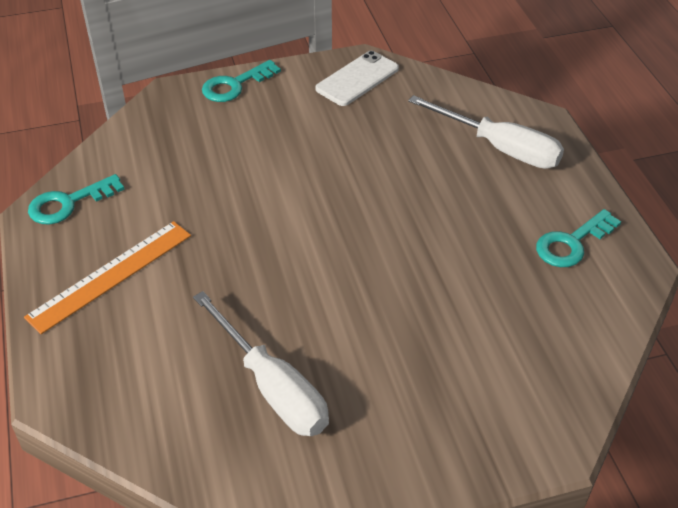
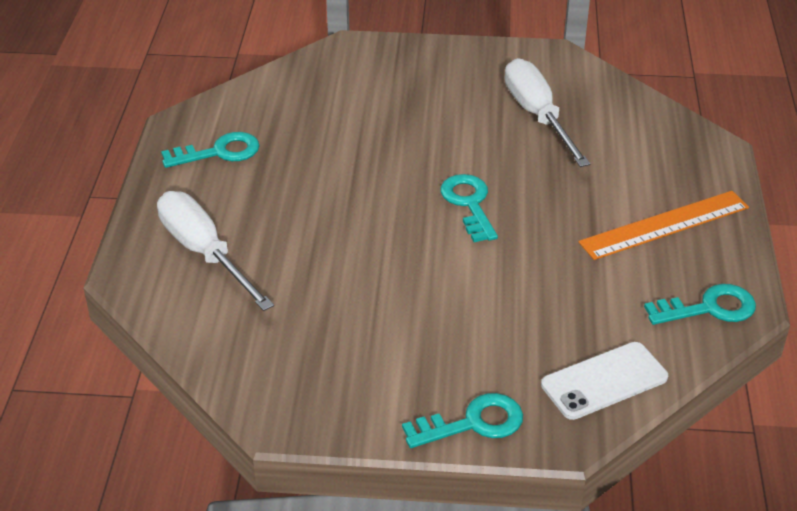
camera: 160 degrees left, 5 degrees down
(304, 249) = (469, 204): none -> turquoise key
(357, 79) = (304, 388): white phone -> white phone (604, 381)

